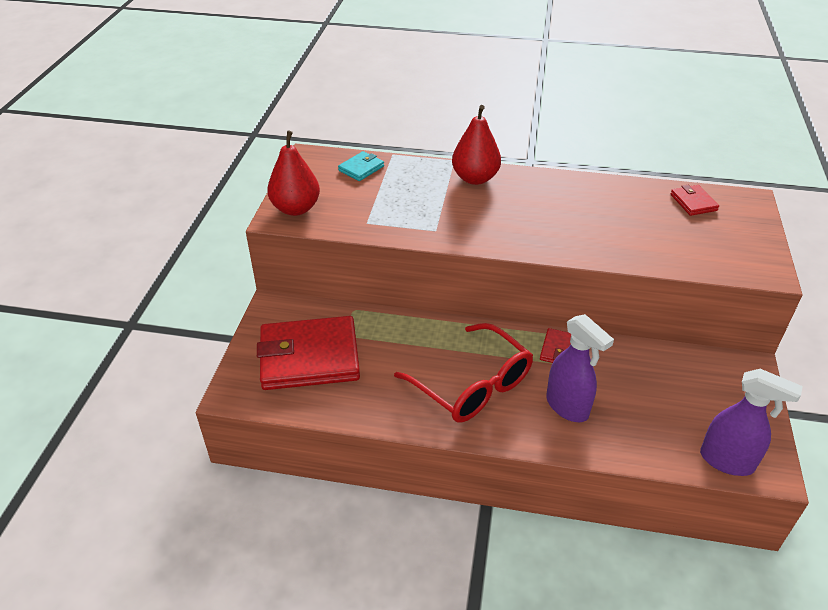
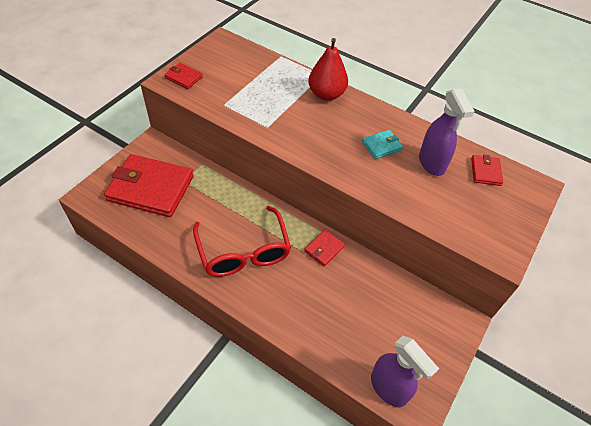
camera: 20 degrees right, 10 degrees up
(296, 208) = (184, 77): red pear -> red wallet
(361, 168) = (250, 60): turquoise wallet -> turquoise wallet (381, 146)
(567, 407) = (299, 295): purple spray bottle -> purple spray bottle (431, 163)

